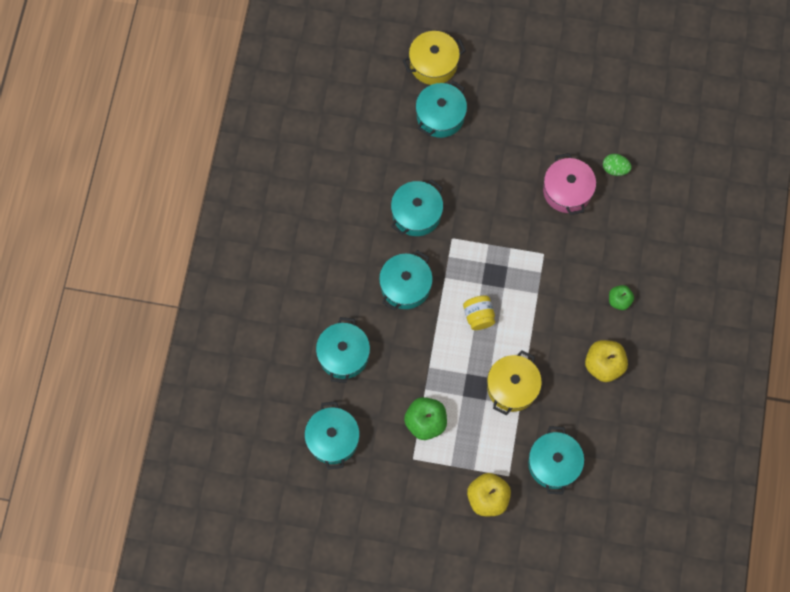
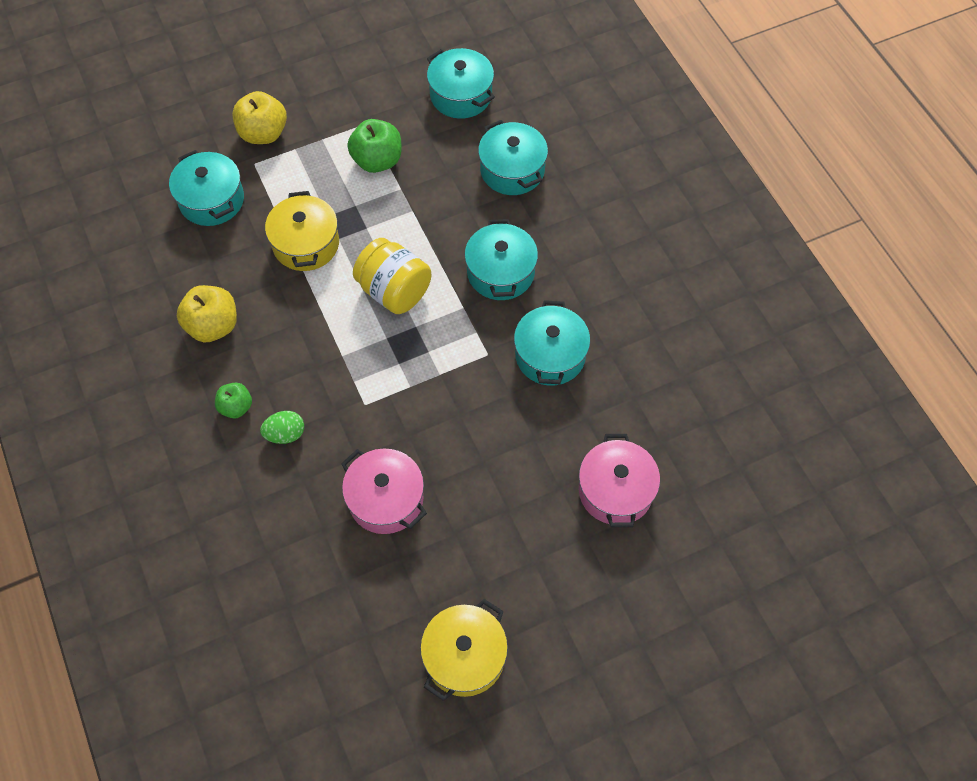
camera: 145 degrees right, 10 degrees down
(433, 64) = (679, 555): yellow pot -> yellow pot (464, 656)
(440, 116) = (615, 491): turquoise pot -> pink pot
(478, 316) = (394, 291): yellow jar -> yellow jar, size x1.53
(615, 169) = (341, 570): green egg -> green egg (285, 434)

